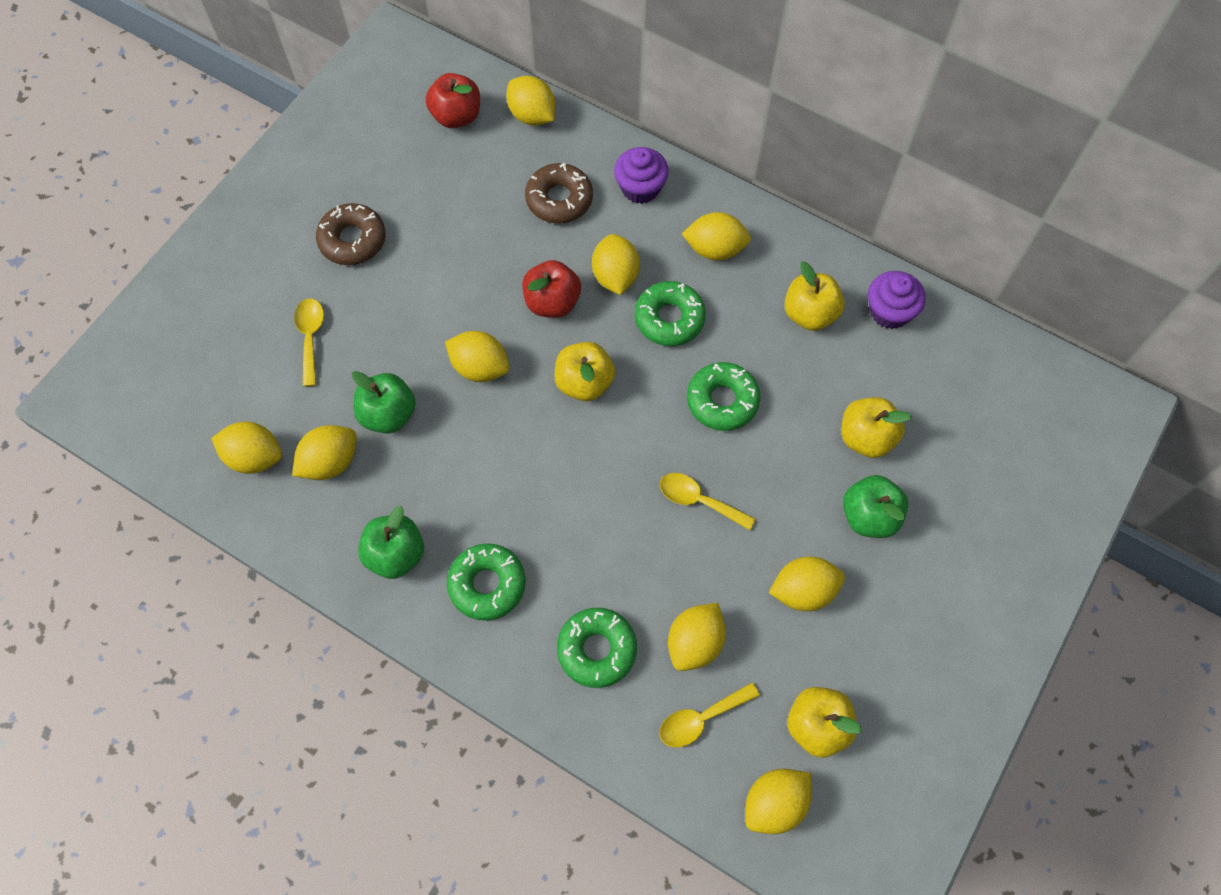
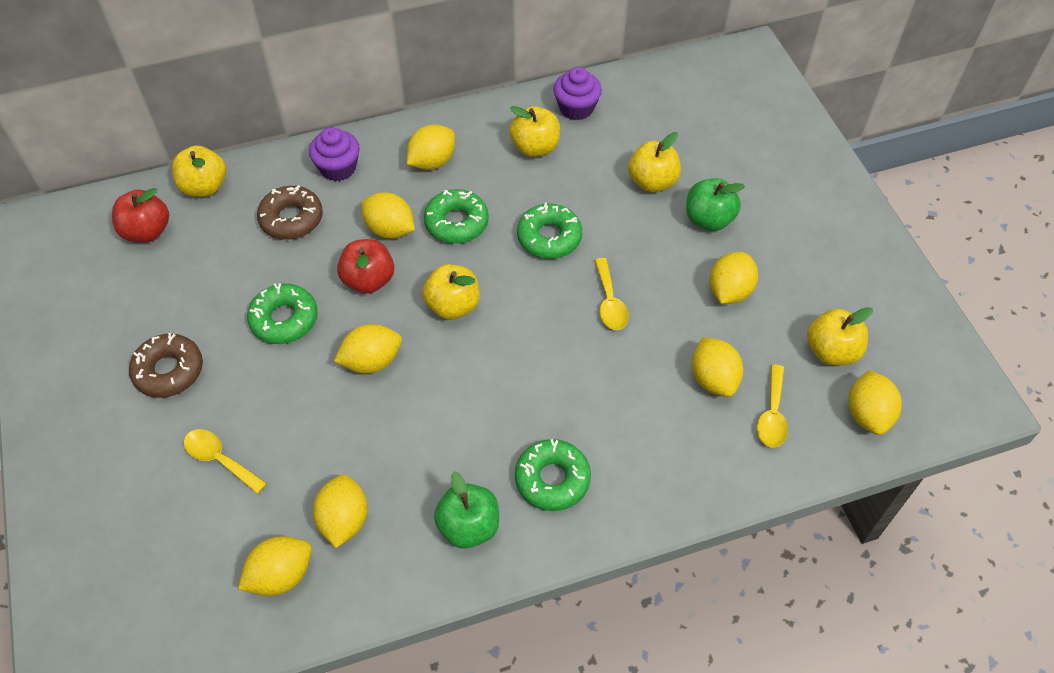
camera: 50 degrees left, 10 degrees down
(388, 414) = (346, 450): green apple -> none
(532, 115) = (204, 187): yellow lemon -> yellow apple
(597, 650) = (667, 443): green donut -> green donut (284, 319)
(698, 500) = (610, 302): yellow spoon -> yellow spoon turned 75 degrees counterclockwise

